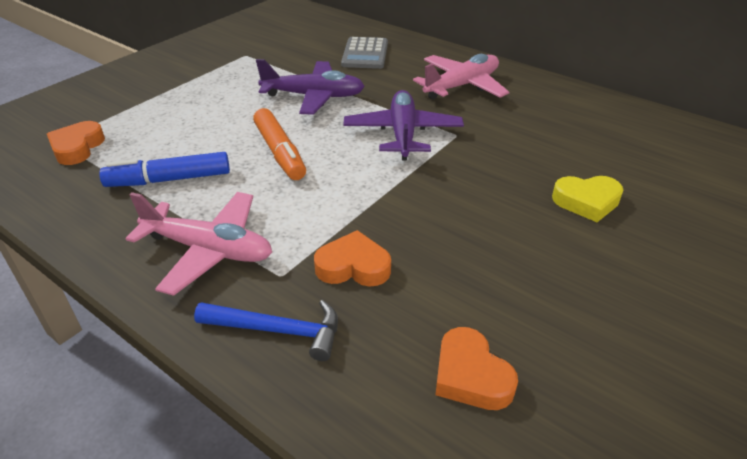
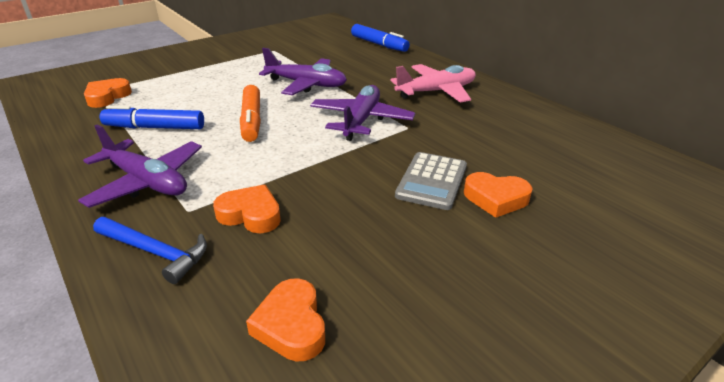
camera: 15 degrees right, 5 degrees down
(208, 250) = (147, 182): pink plane -> purple plane
(365, 32) = (379, 44): none -> blue marker
(365, 54) = (369, 59): grey calculator -> grey calculator (431, 181)
(586, 202) = (496, 198): yellow heart -> orange heart

